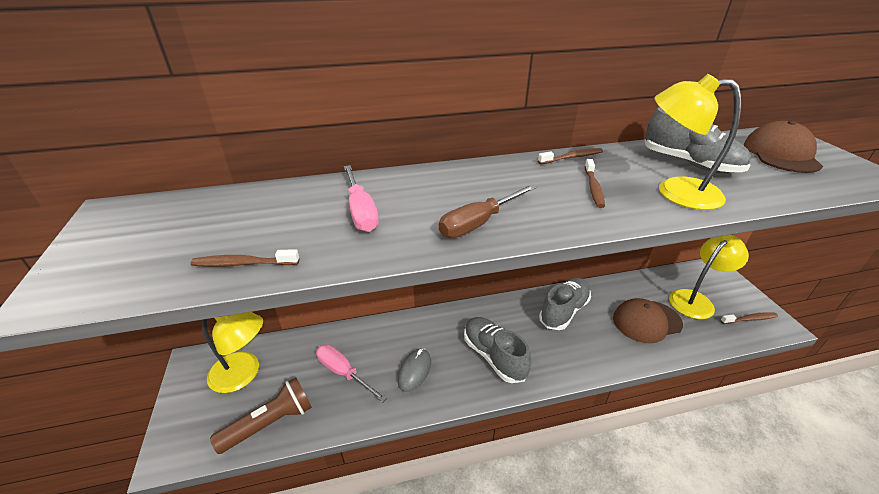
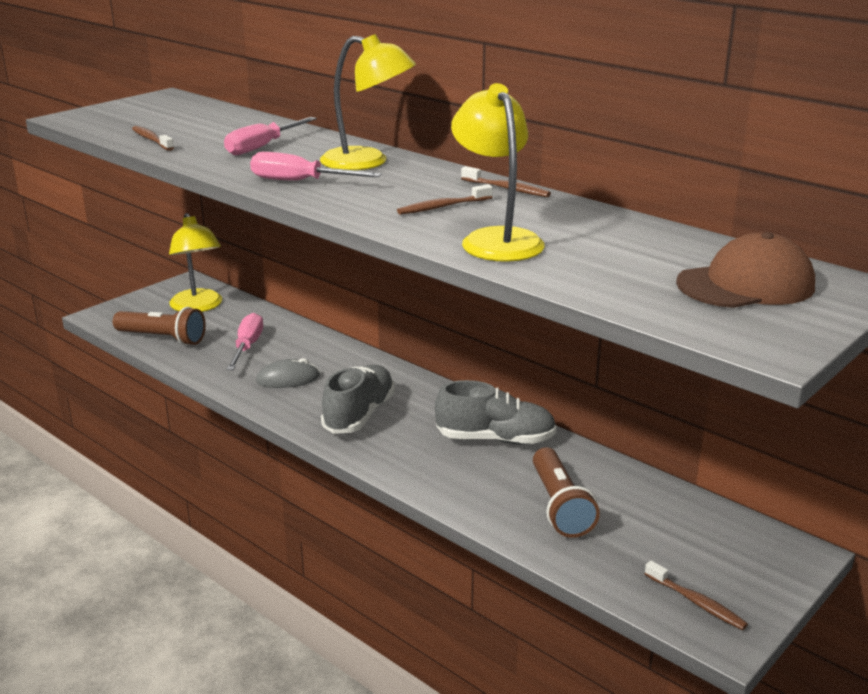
camera: 55 degrees right, 10 degrees down
(479, 223) = (300, 181): brown screwdriver -> pink screwdriver
(646, 321) = (559, 506): brown cap -> brown flashlight
(689, 163) = (598, 239): grey shoe -> none
(696, 300) = (674, 543): yellow lamp -> yellow lamp (367, 162)

